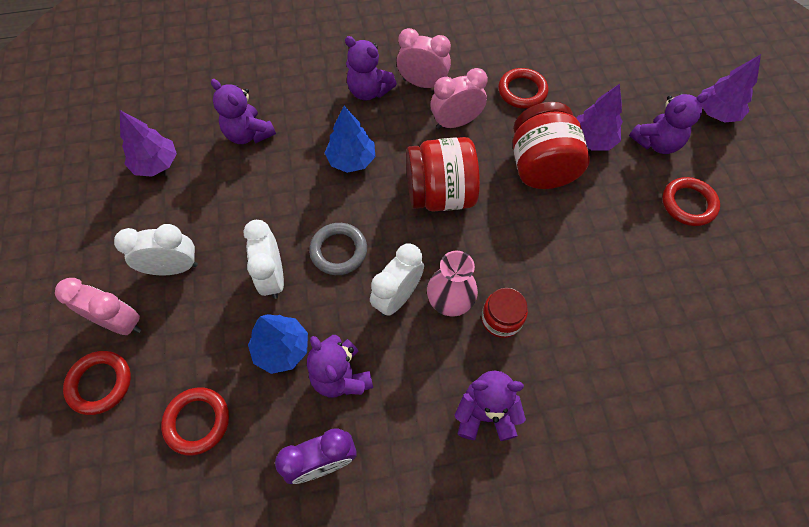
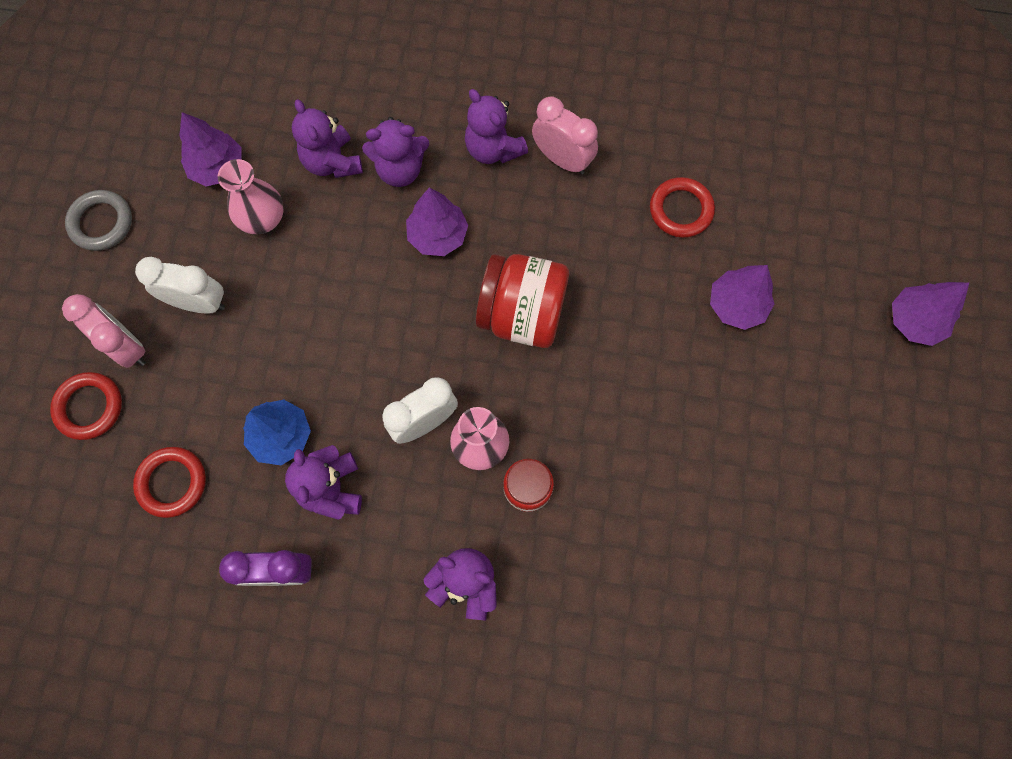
camera: 20 degrees right, 10 degrees up
(207, 190) = (263, 219): none -> pink vase
(273, 277) = (300, 351): white clock -> none
(338, 251) = (381, 345): grey ring -> grey ring (101, 223)
(351, 160) = (438, 235): blue tree -> purple tree
(455, 122) = (580, 226): pink clock -> none
(541, 167) = (657, 319): red jar -> none
(656, 143) = (815, 336): purple teddy bear -> purple teddy bear (400, 169)
(688, 204) = (812, 428): red ring -> none

